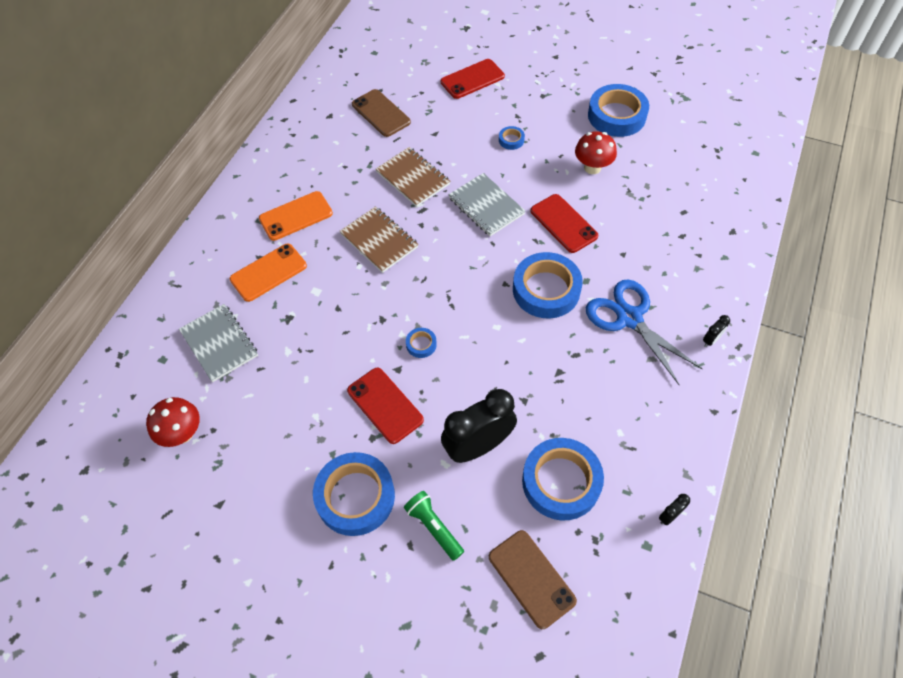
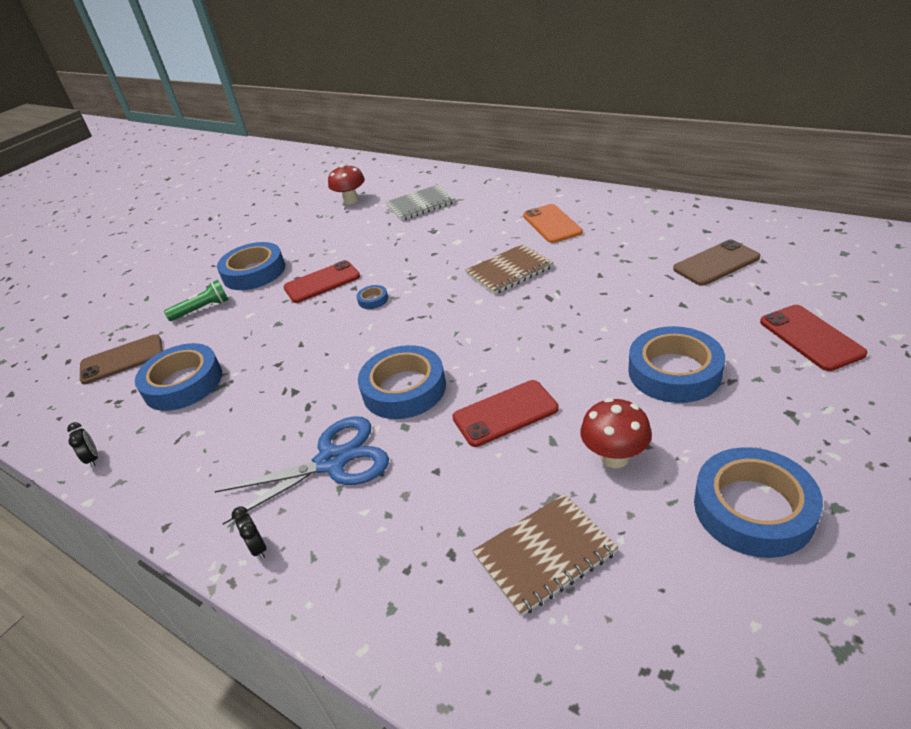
camera: 105 degrees right, 20 degrees down
(268, 272) = (486, 217): orange phone -> none
(413, 178) = (600, 289): brown notebook -> brown notebook (544, 554)
(478, 446) = (252, 333): black clock -> none
(486, 206) = (547, 345): grey notebook -> none
(511, 140) = (674, 372): blue tape -> blue tape, size x2.30

